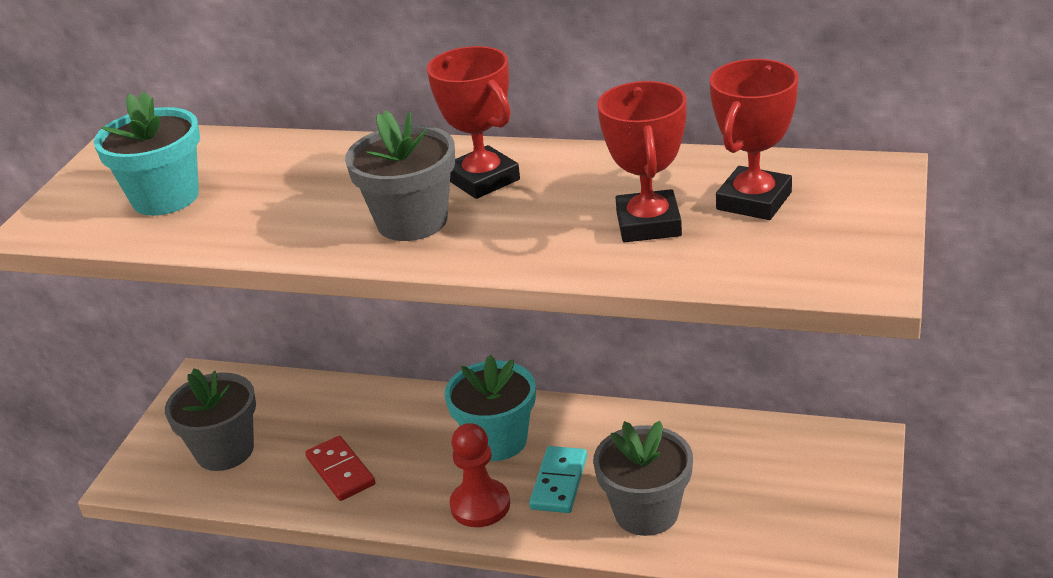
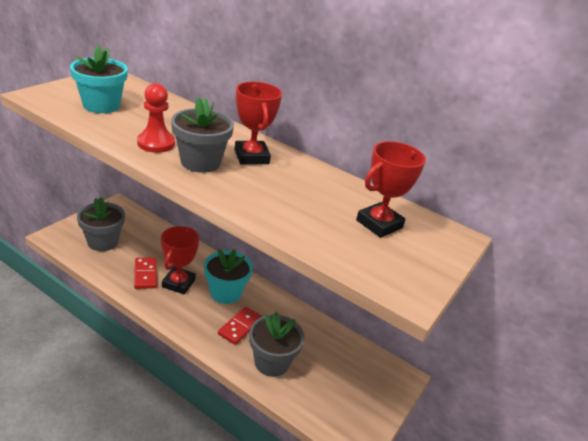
camera: 10 degrees right, 0 degrees up
(480, 505) = (196, 321): red pawn -> red pawn (156, 143)
(559, 482) = (240, 327): turquoise domino -> red domino
(648, 224) = (315, 212): red trophy -> red trophy (178, 283)

